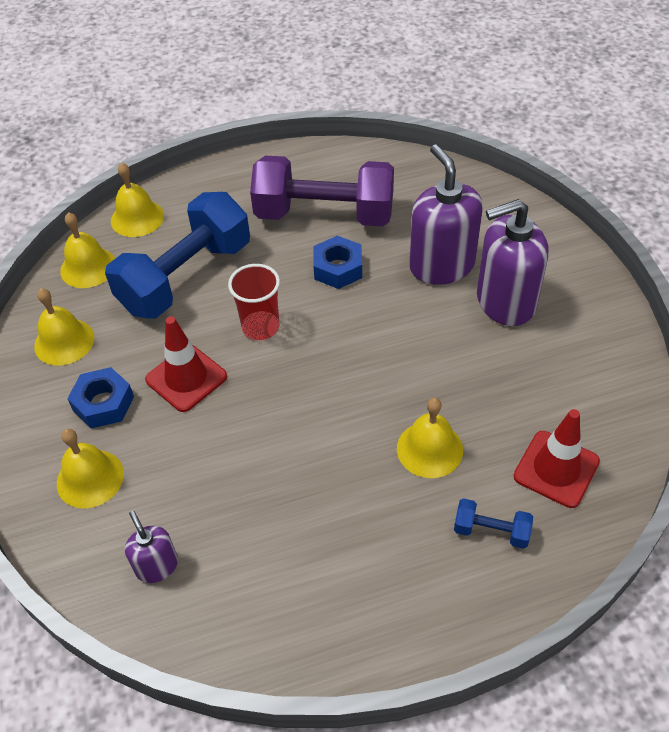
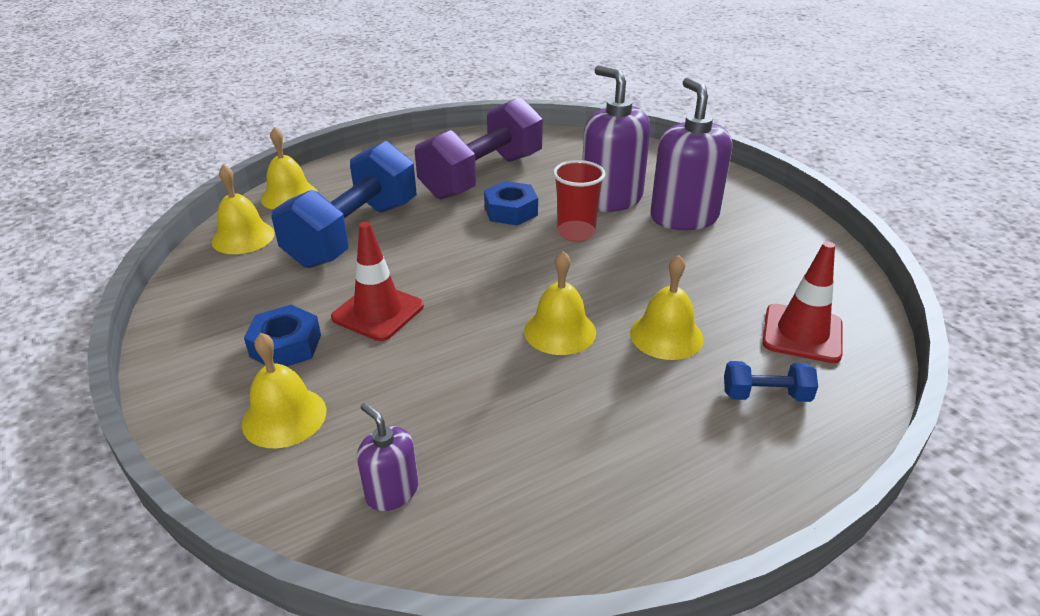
camera: 15 degrees left, 15 degrees down
(64, 341) = (227, 299): yellow bell -> yellow bell (560, 331)
(260, 327) = (447, 262): red cup -> red cup (576, 233)
(324, 214) = (482, 176): purple dumbbell -> purple dumbbell turned 45 degrees counterclockwise
(505, 302) = (684, 217): purple soap dispenser -> purple soap dispenser turned 105 degrees clockwise

